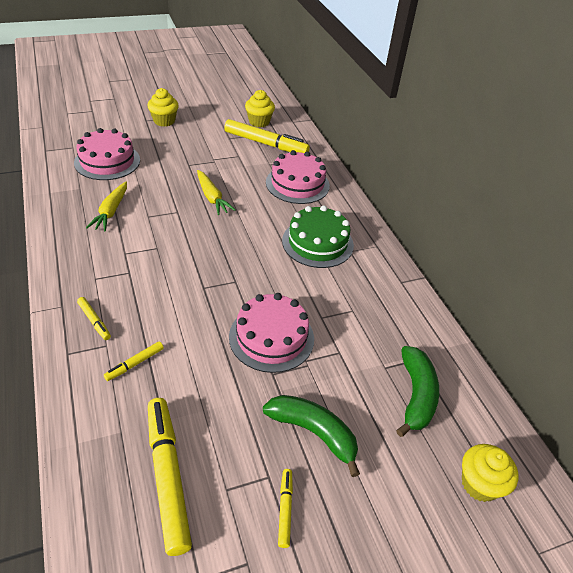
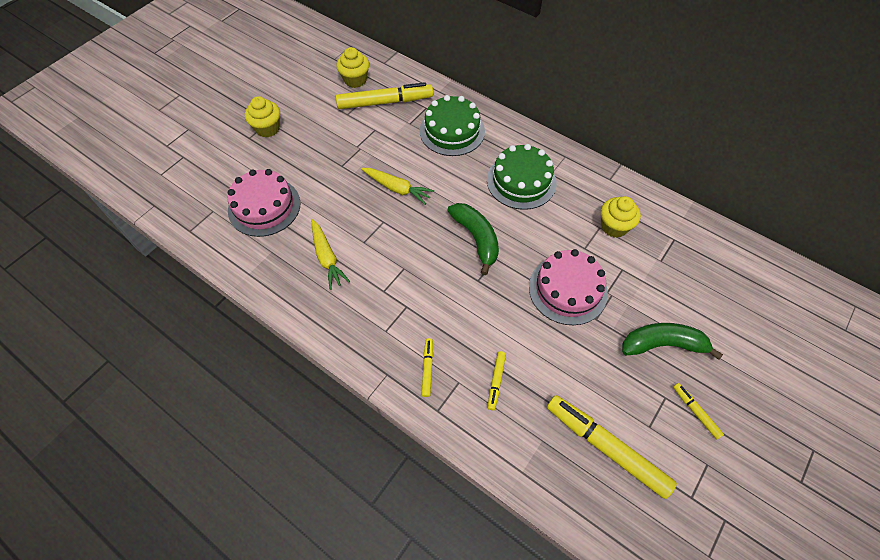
camera: 30 degrees left, 15 degrees up
(94, 321) = (427, 368): yellow marker -> yellow marker turned 105 degrees counterclockwise
(297, 184) = (452, 131): pink cake -> green cake
(416, 395) = (697, 269): green banana -> green banana (476, 238)
(479, 484) = (783, 307): yellow cupcake -> yellow cupcake (614, 226)

